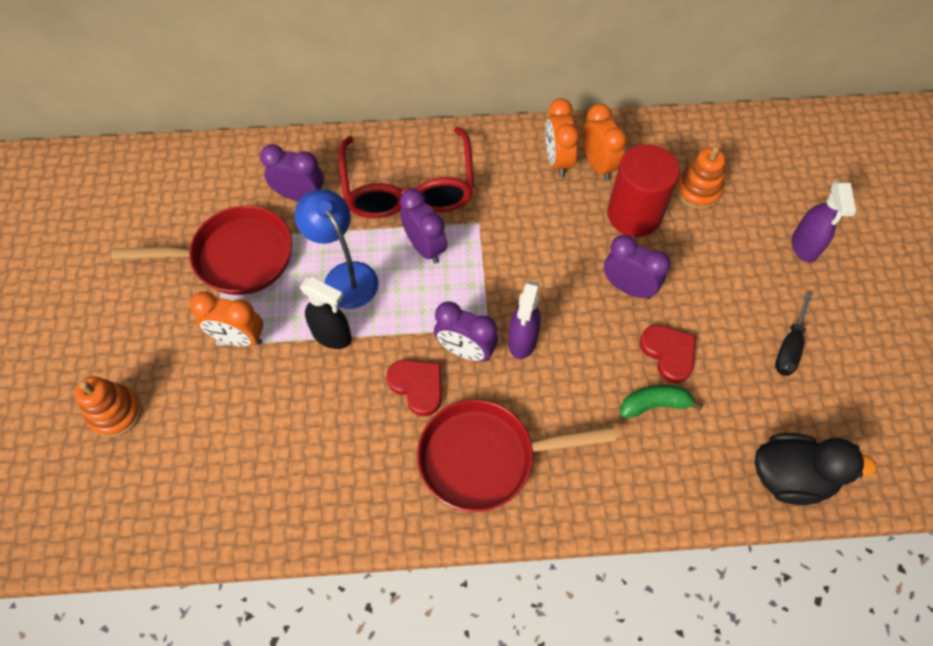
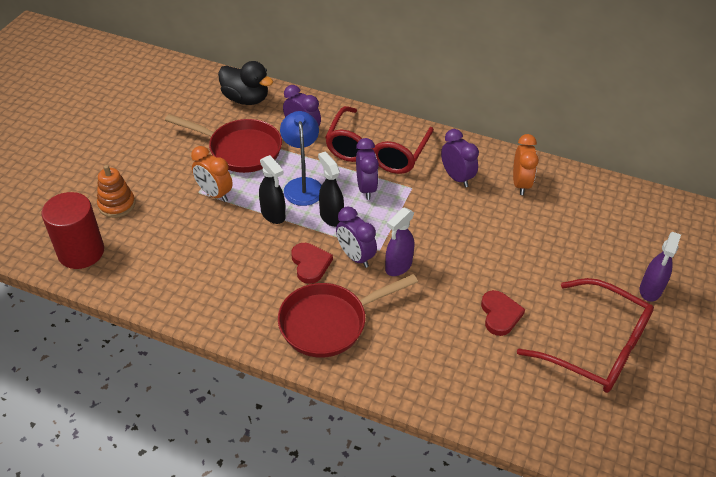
camera: 25 degrees right, 15 degrees down
(405, 306) = (331, 217): none -> black spray bottle
(485, 458) = (329, 323): red pan -> red pan turned 45 degrees counterclockwise
(557, 160) = (492, 171): orange clock -> none
(628, 287) = (495, 264): purple clock -> purple clock (456, 177)
(634, 214) = (528, 223): red cylinder -> red cylinder (81, 252)
(654, 404) = (469, 341): green banana -> none
(697, 191) = (587, 225): orange stacking toy -> none
(789, 347) = (596, 347): black screwdriver -> red glasses
(790, 477) = (544, 427): black duck -> black duck (246, 99)

